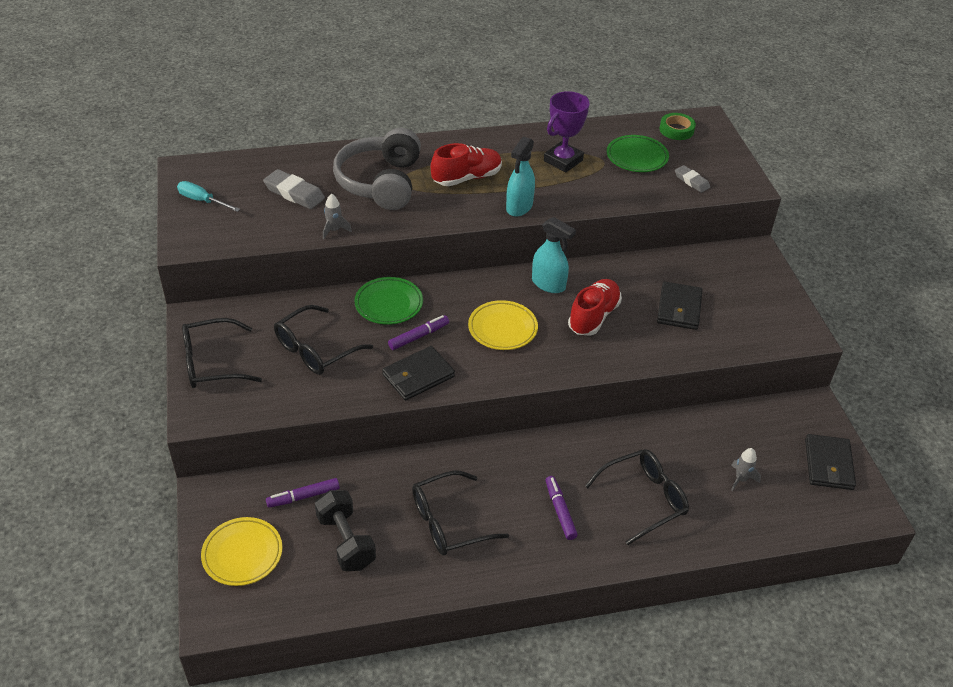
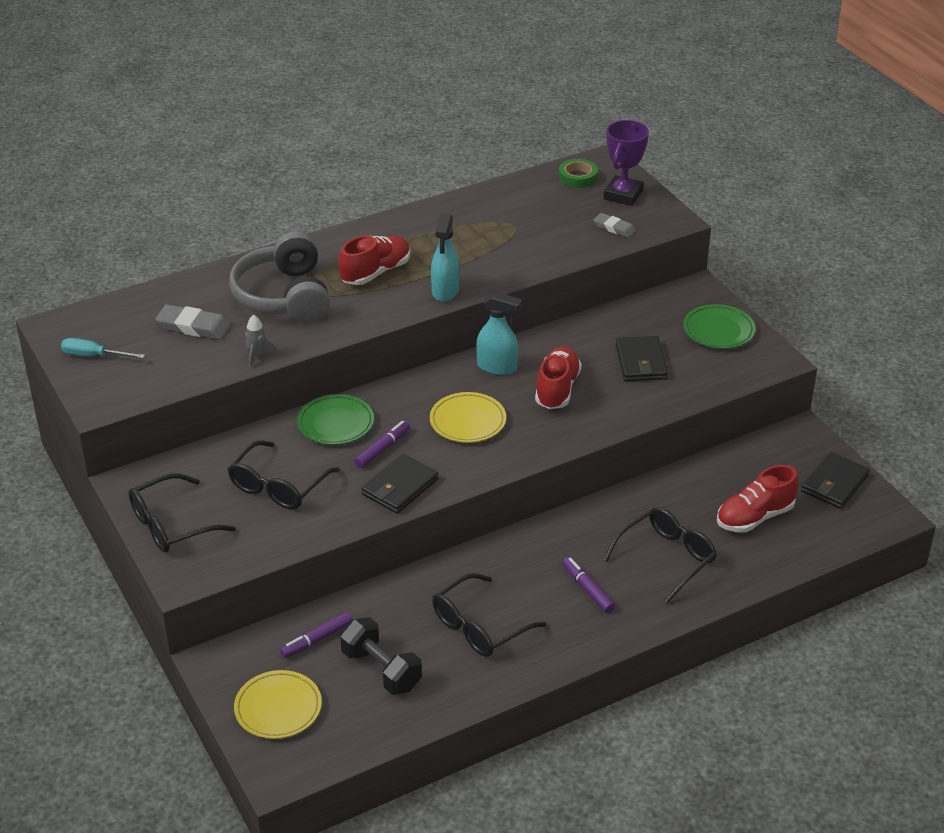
camera: 15 degrees left, 5 degrees down
(563, 160) = (471, 233): purple trophy -> purple trophy (623, 195)
(637, 157) = (547, 214): green plate -> green plate (718, 331)
(741, 479) = (754, 517): grey rocket -> red shoe
(828, 464) = (834, 483): black wallet -> black wallet turned 45 degrees clockwise

